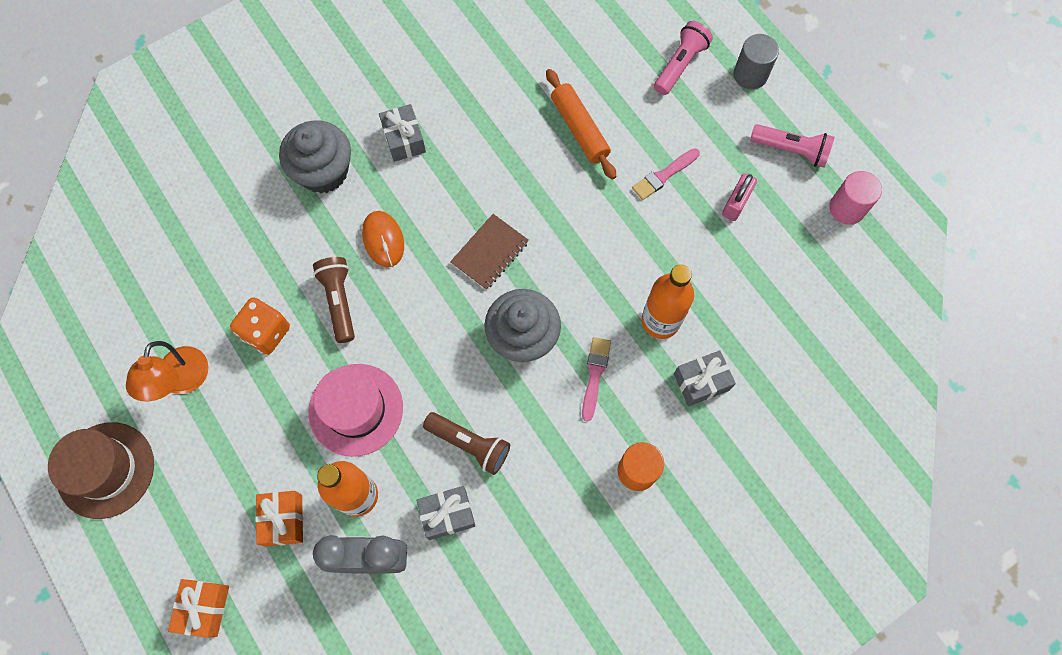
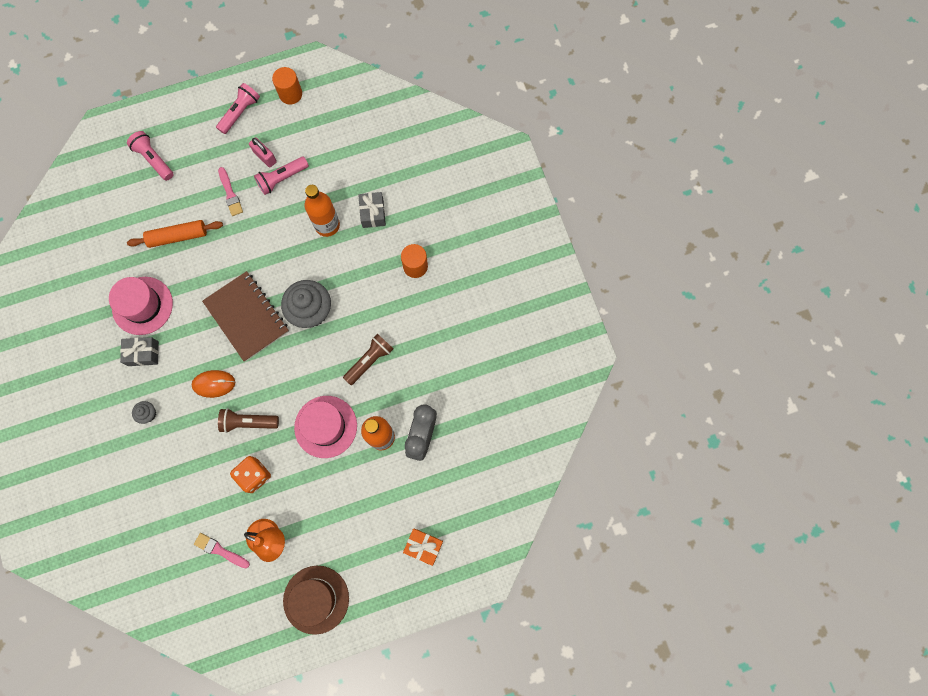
camera: 75 degrees left, 5 degrees up
(283, 520) = (383, 486): orange gift -> none
(323, 171) = (148, 414): grey cupcake -> grey cupcake, size x0.45
(447, 514) = (409, 384): grey gift -> none
(469, 117) = (142, 305): none -> pink hat
(489, 253) = (246, 317): brown notebook -> brown notebook, size x1.67
(595, 374) = (349, 274): pink brush -> pink brush (220, 550)
(710, 236) = (282, 179): none -> pink flashlight
(750, 75) = (178, 119): grey cylinder -> none
(847, 208) = (290, 94): pink cylinder -> orange cylinder

